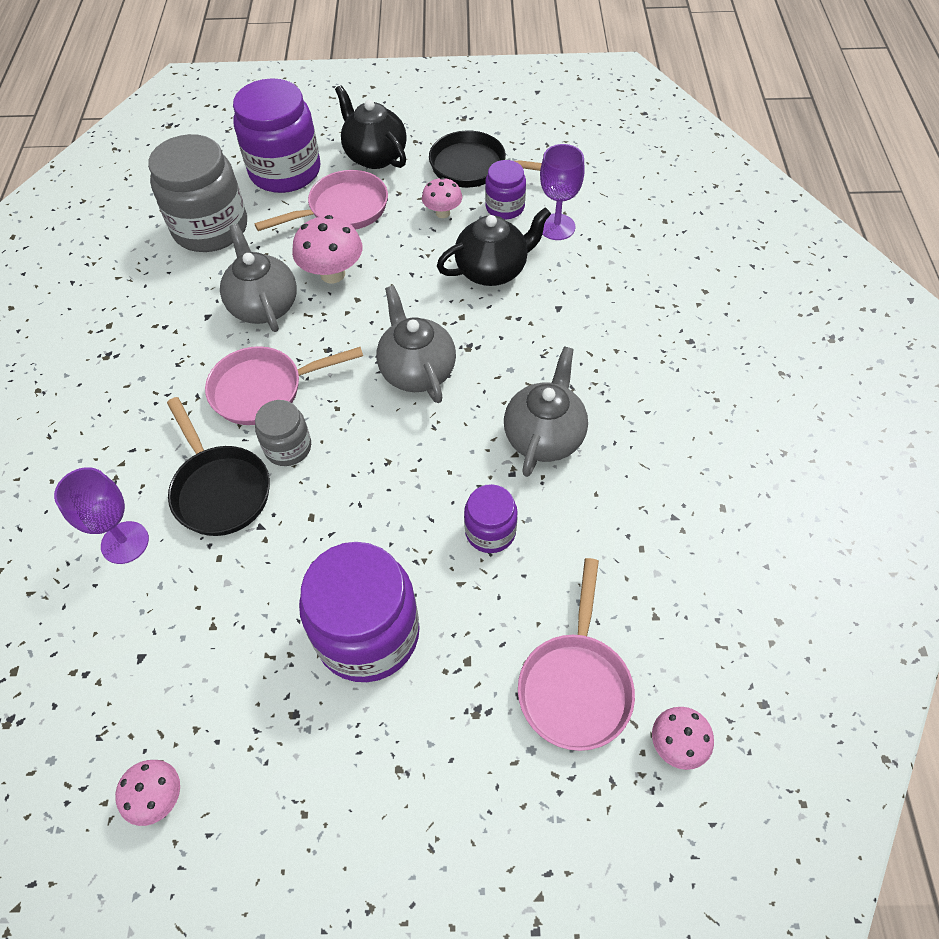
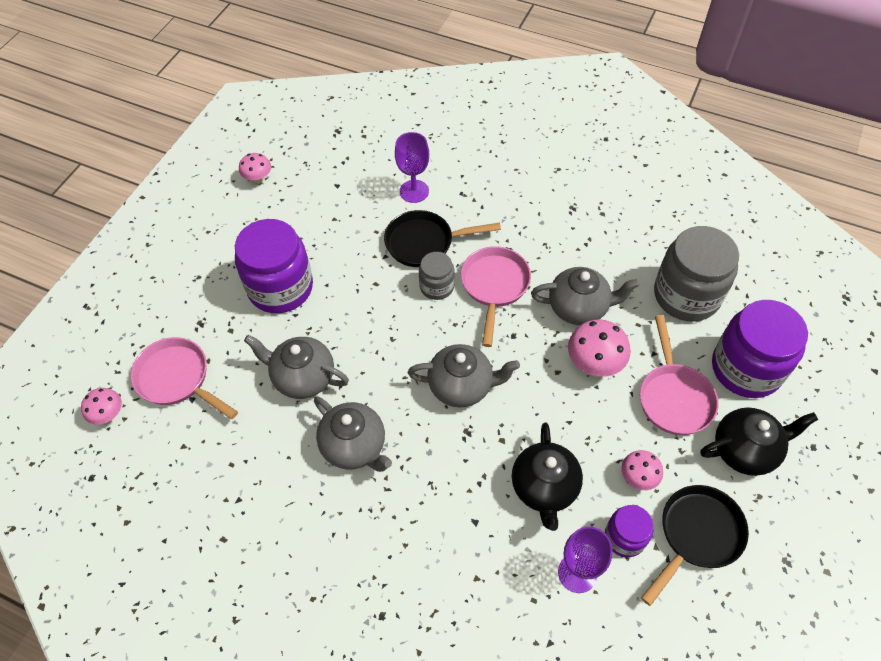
camera: 115 degrees right, 0 degrees up
(490, 531) = (302, 377): purple jar -> grey teapot

